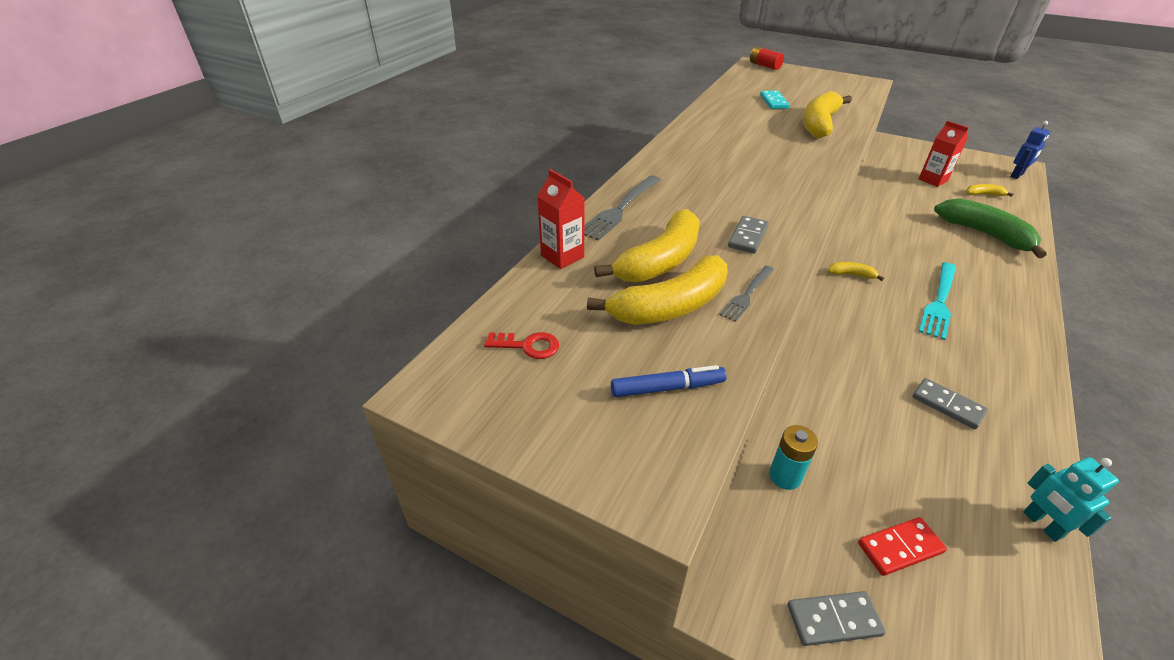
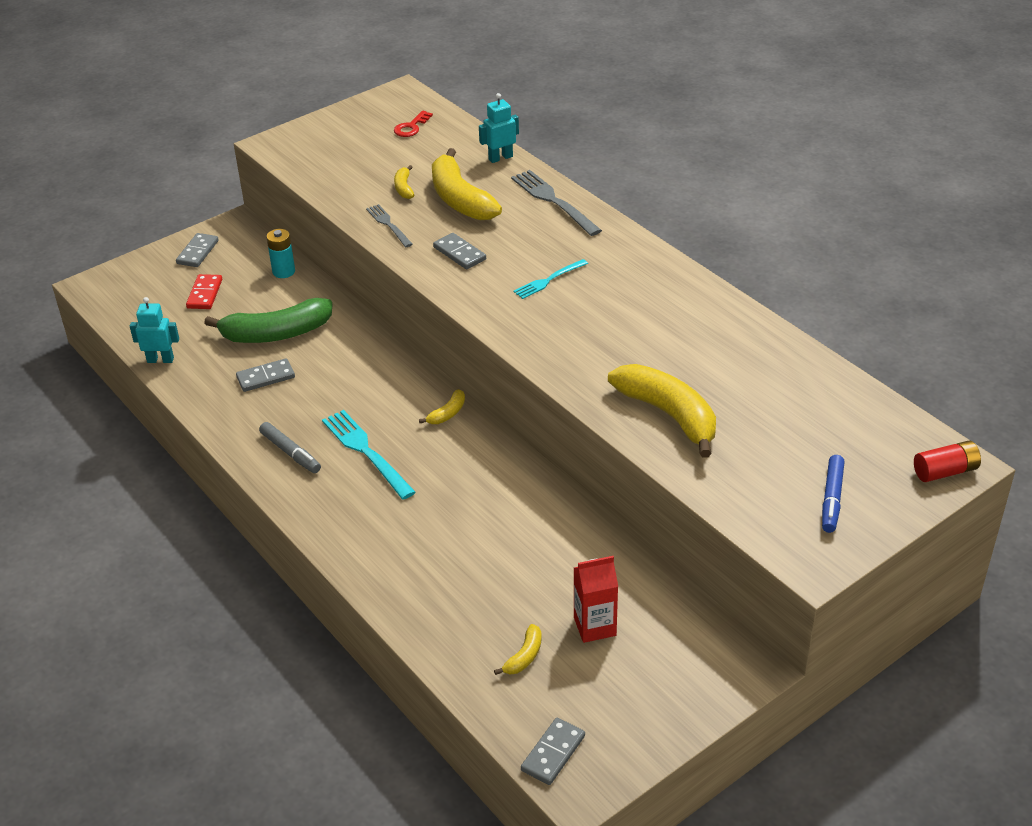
camera: 115 degrees right, 0 degrees up
(562, 256) = (500, 158): red carton -> turquoise robot
(667, 388) = (334, 165): blue marker -> blue marker (832, 499)
(670, 306) = (404, 188): yellow banana -> yellow banana, size x0.45
(737, 187) = (548, 280): none -> turquoise fork
(774, 102) = (769, 408): turquoise domino -> none
(985, 234) = (440, 578): green banana -> green banana (276, 334)
(998, 344) = (290, 453): none -> grey marker
(1017, 175) = (553, 753): blue robot -> grey domino

